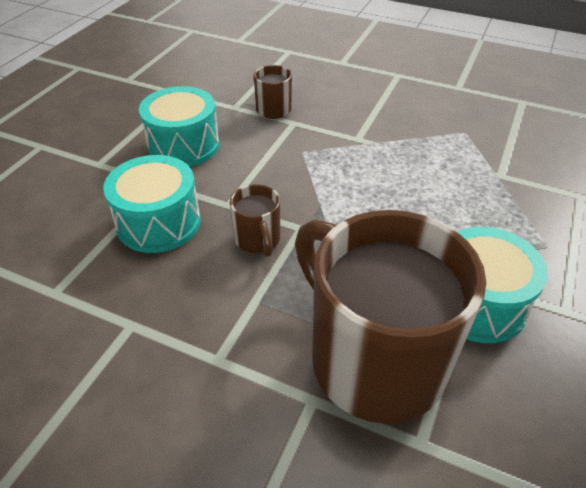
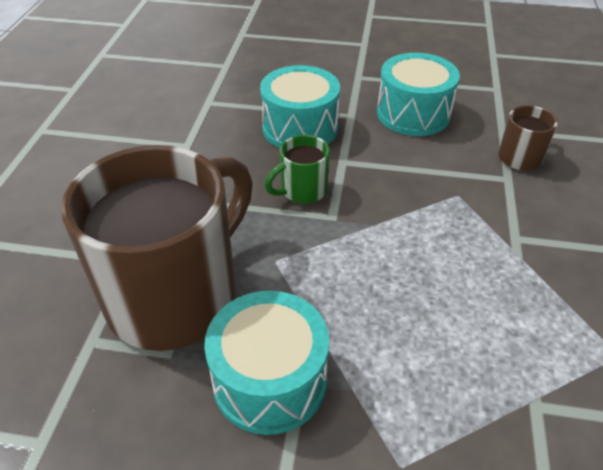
camera: 75 degrees right, 0 degrees up
(258, 240) = (302, 191): brown mug -> green mug

